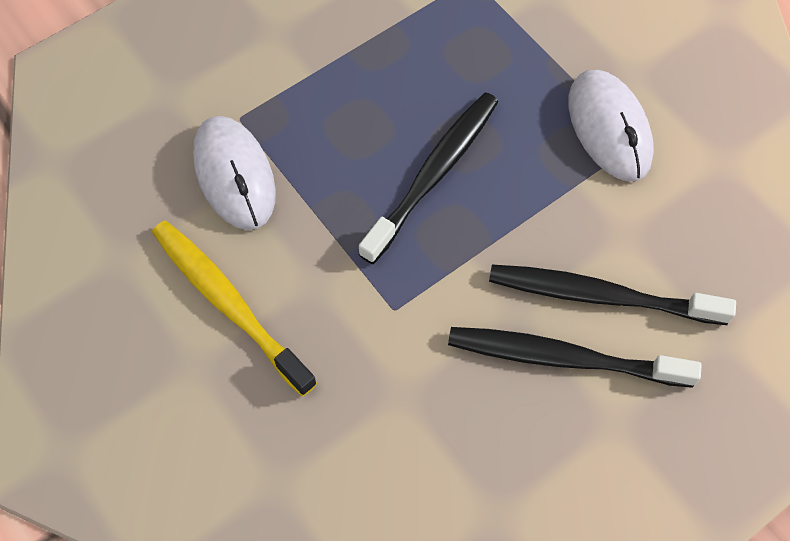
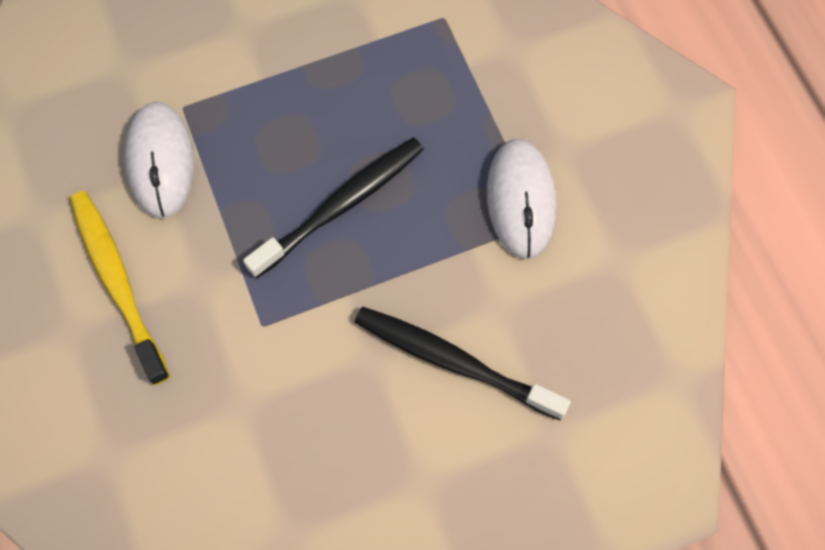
camera: 15 degrees right, 5 degrees up
(563, 358) = (398, 411): black toothbrush -> none

